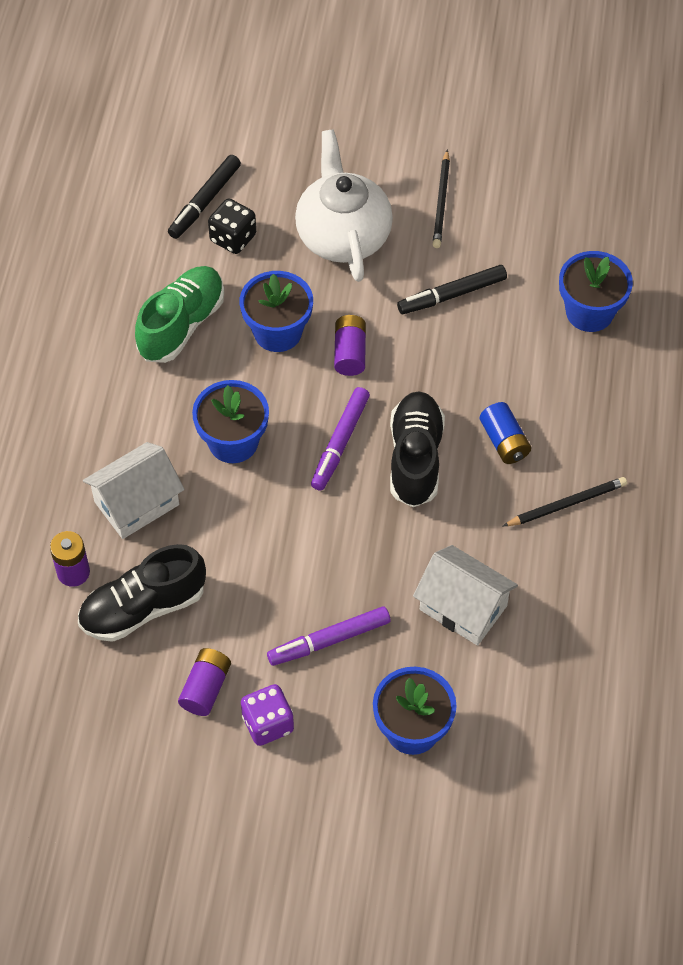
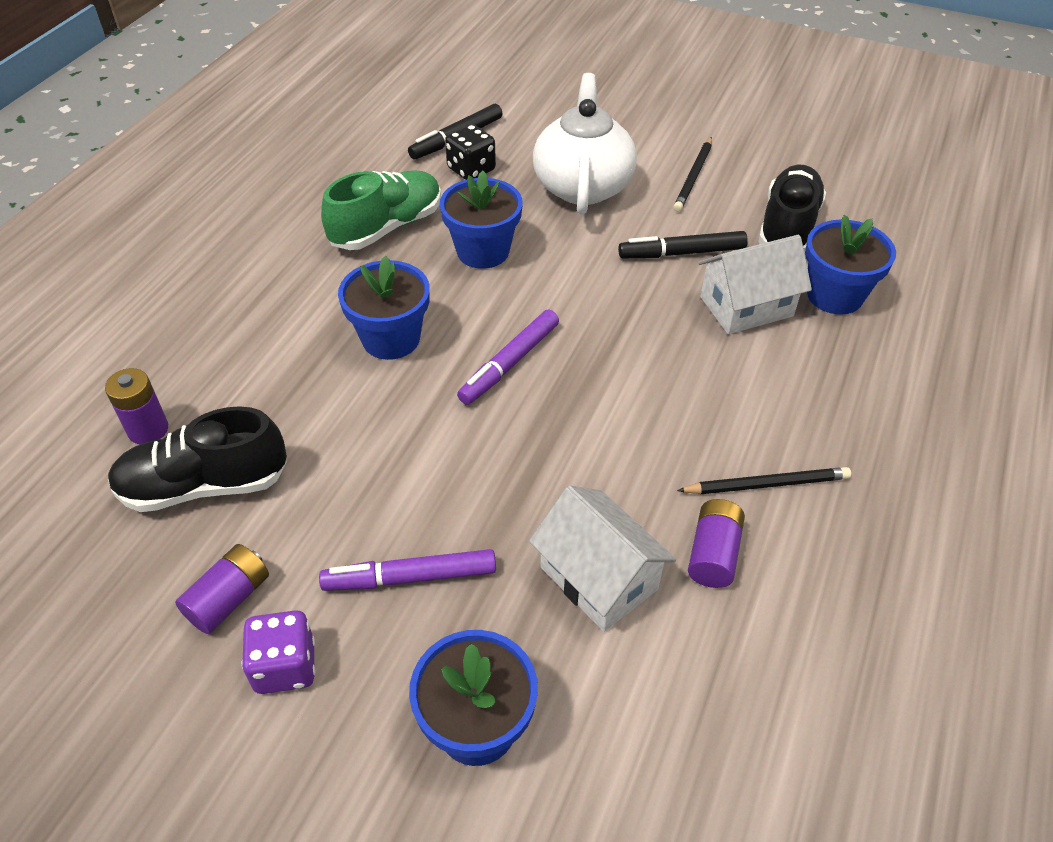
camera: 15 degrees right, 10 degrees down
(136, 503) = (256, 375): white house -> white house (746, 306)
(350, 353) = (553, 283): purple battery -> purple battery (713, 554)
(415, 458) = (591, 396): black shoe -> black shoe (787, 228)
(504, 441) = (703, 400): blue battery -> none

